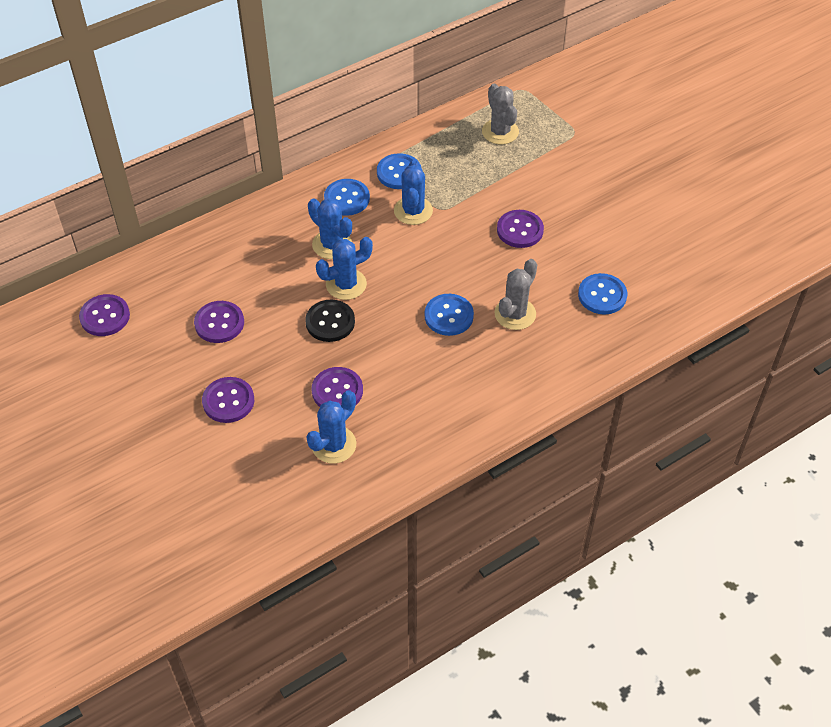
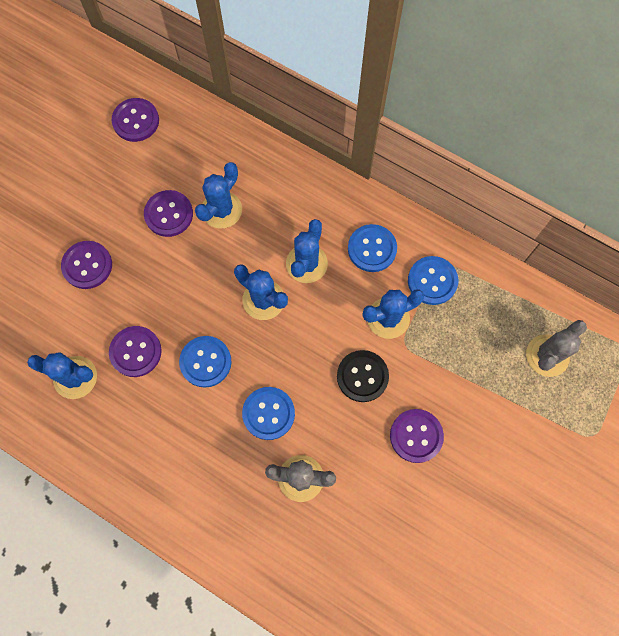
camera: 65 degrees right, 20 degrees up
(242, 284) = (221, 210): none -> blue cactus
(330, 322) = (212, 307): black button -> black button (362, 376)
(602, 295) = (368, 560): blue button -> blue button (205, 362)

